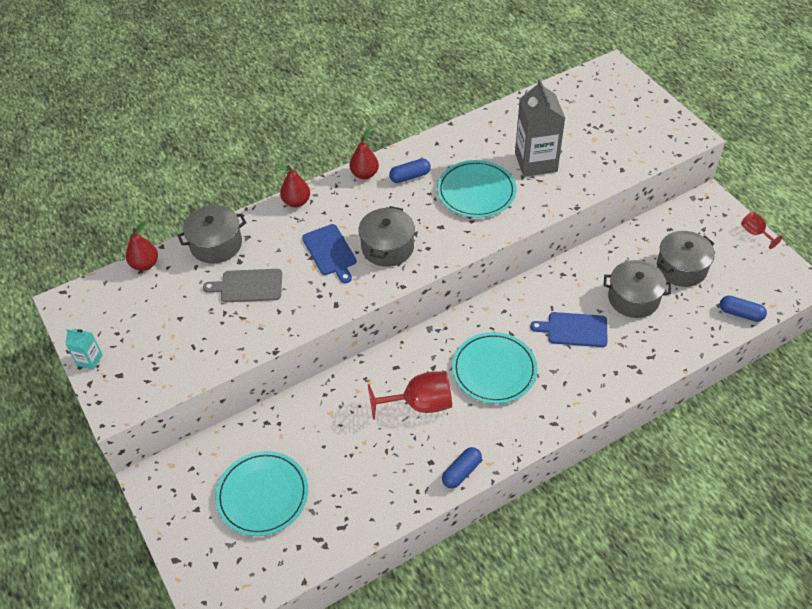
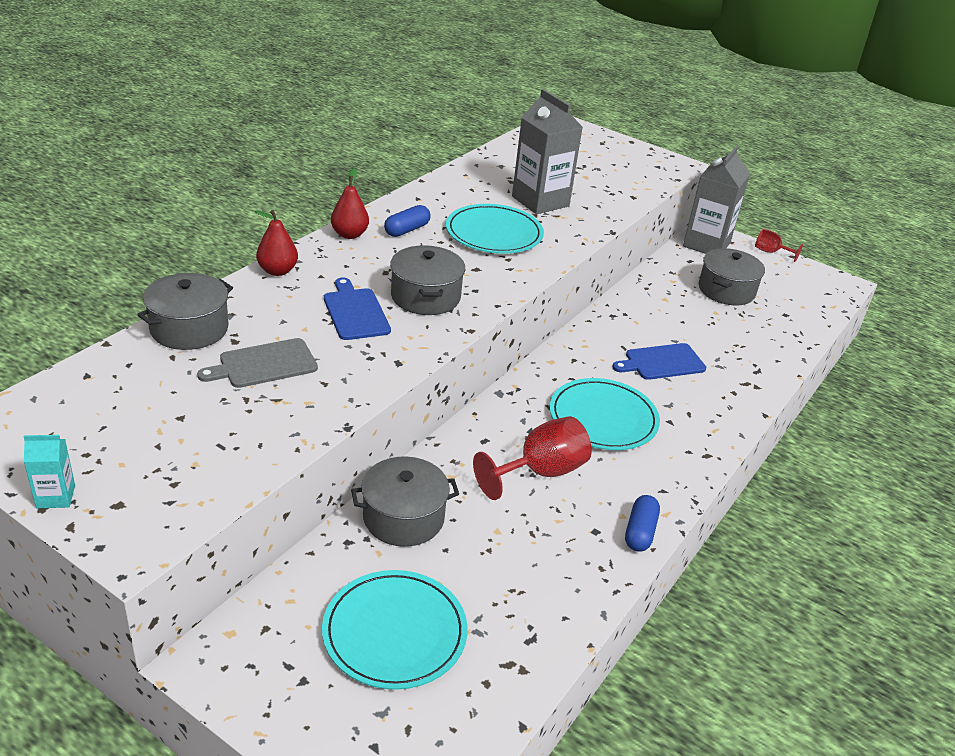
camera: 30 degrees left, 15 degrees down
(145, 264) = (90, 367): red pear -> none
(330, 252) = (355, 312): blue cutting board -> blue cutting board turned 150 degrees counterclockwise
(633, 298) = (700, 323): grey pot -> grey pot (403, 517)
(698, 213) = (706, 244): none -> grey carton
(740, 313) = (811, 318): blue capsule -> none

